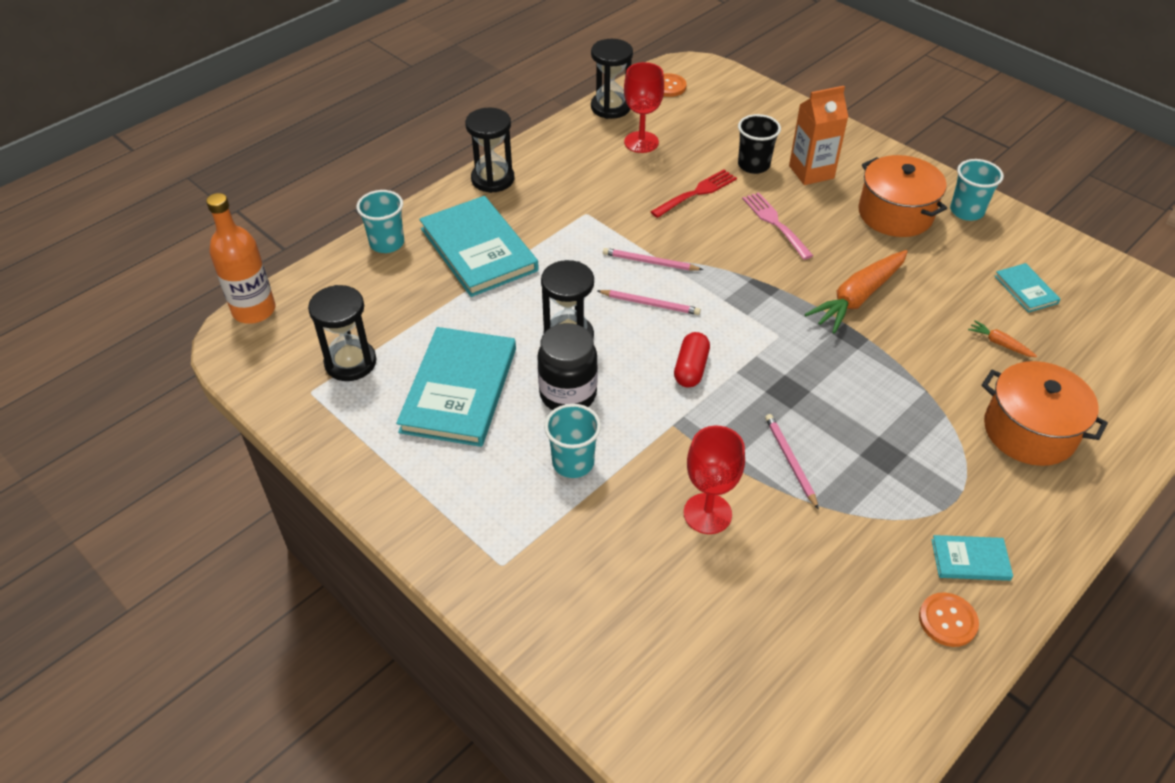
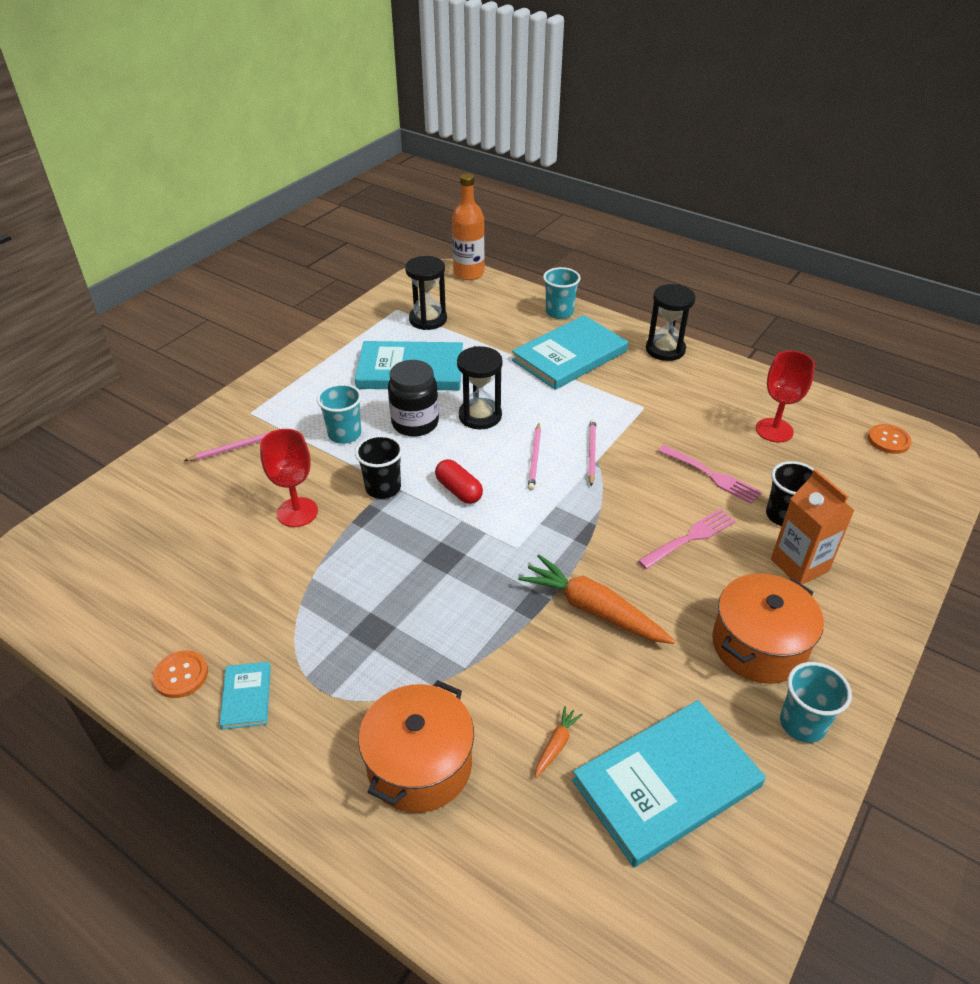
camera: 80 degrees right, 5 degrees down
(610, 107) = (820, 404): black hourglass -> none
(677, 432) = (383, 488): none -> black cup
(691, 369) = (458, 490): red capsule -> red capsule turned 45 degrees clockwise
(696, 193) = (710, 475): red fork -> pink fork
(790, 461) = (357, 561): pink pencil -> pink pencil (236, 448)
(1026, 289) = (666, 783): turquoise book -> turquoise book, size x2.15

